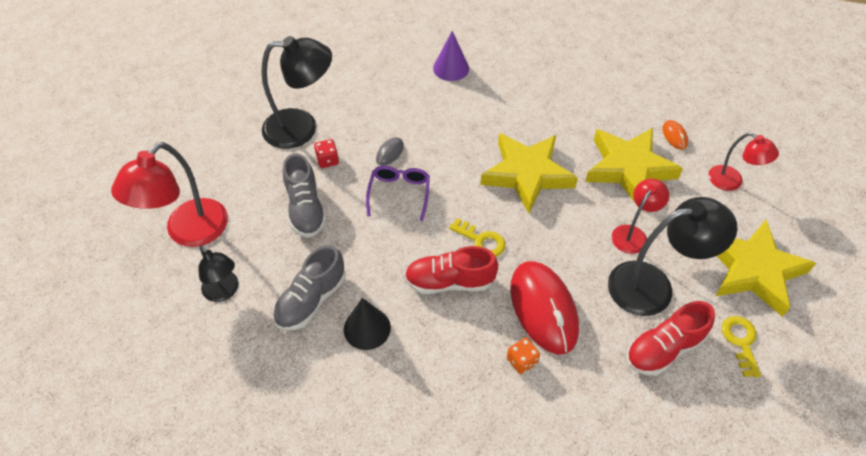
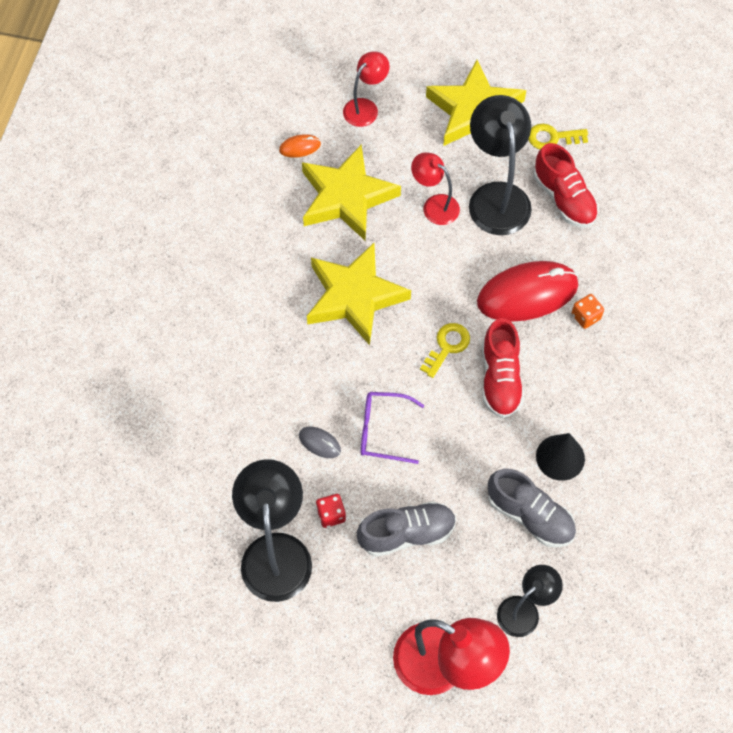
camera: 90 degrees left, 10 degrees up
(451, 68) = (174, 373): purple cone -> none

